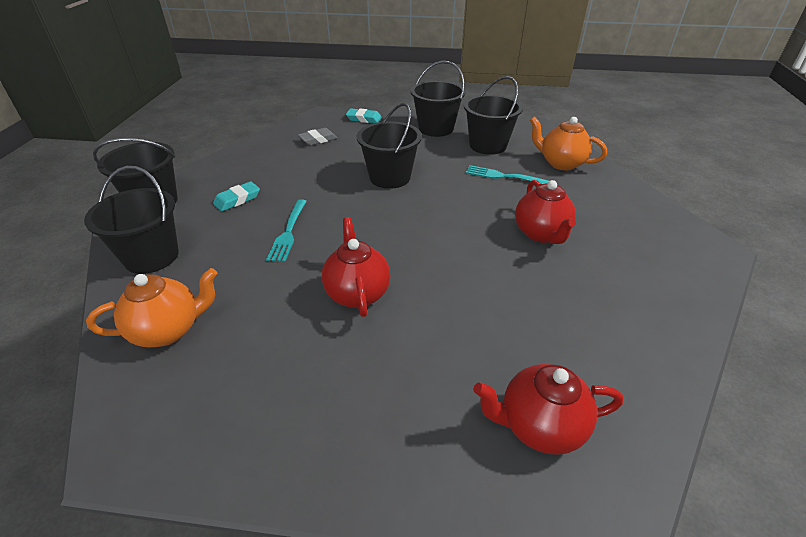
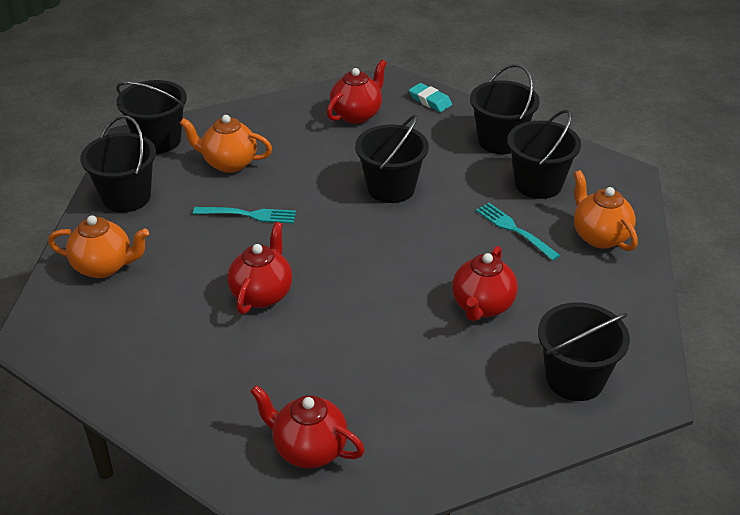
camera: 30 degrees right, 0 degrees up
(237, 199) = (229, 163): turquoise eraser -> orange teapot
(288, 232) = (249, 215): turquoise fork -> turquoise fork turned 120 degrees counterclockwise
(318, 139) = (357, 115): grey eraser -> red teapot
(660, 259) = (575, 379): none -> black bucket

